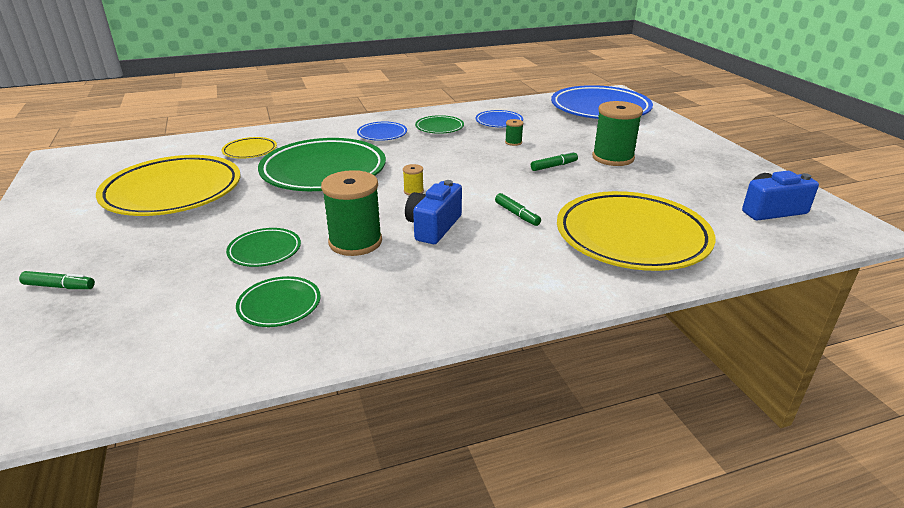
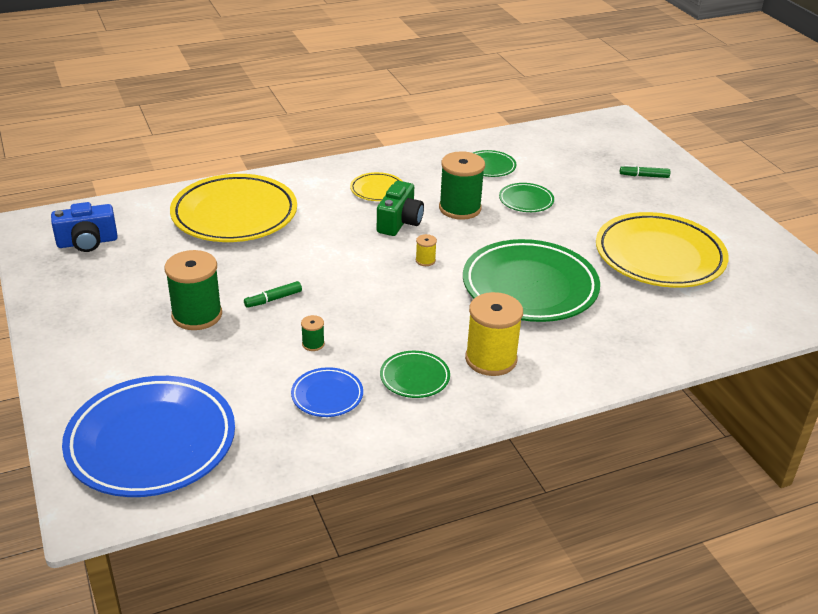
camera: 175 degrees right, 5 degrees up
(250, 151) = (638, 320): yellow plate -> yellow plate (377, 190)
(382, 134) = (491, 359): blue plate -> yellow spool
(433, 227) = (399, 222): blue camera -> green camera
(517, 214) = (326, 235): green marker -> none

